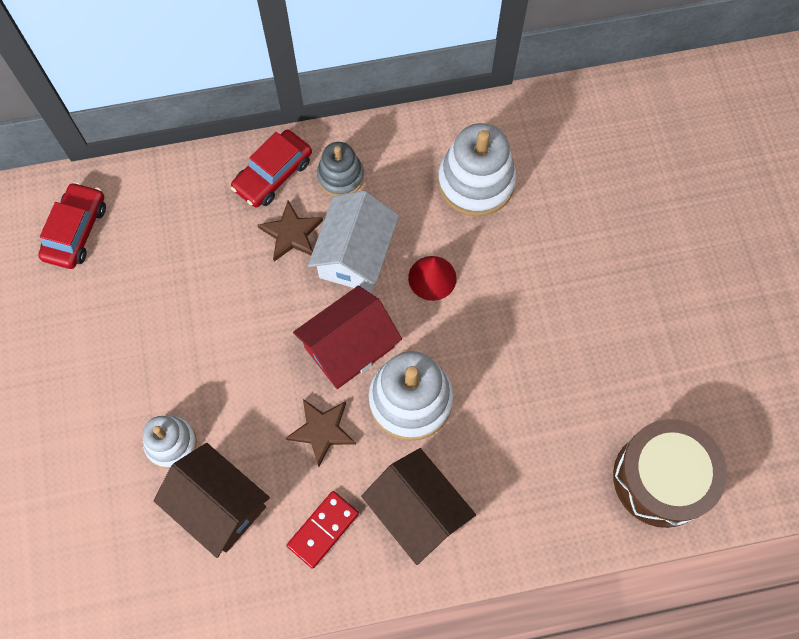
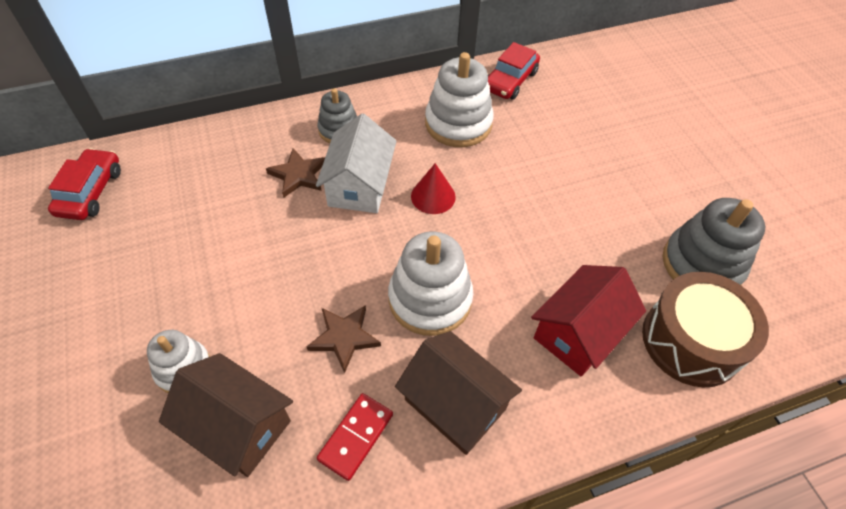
camera: 10 degrees left, 15 degrees down
(273, 174) = (278, 133): red car -> red car (510, 81)
(349, 347) = (363, 260): red house -> red house (579, 333)
(700, 395) = (701, 264): none -> grey stacking toy

